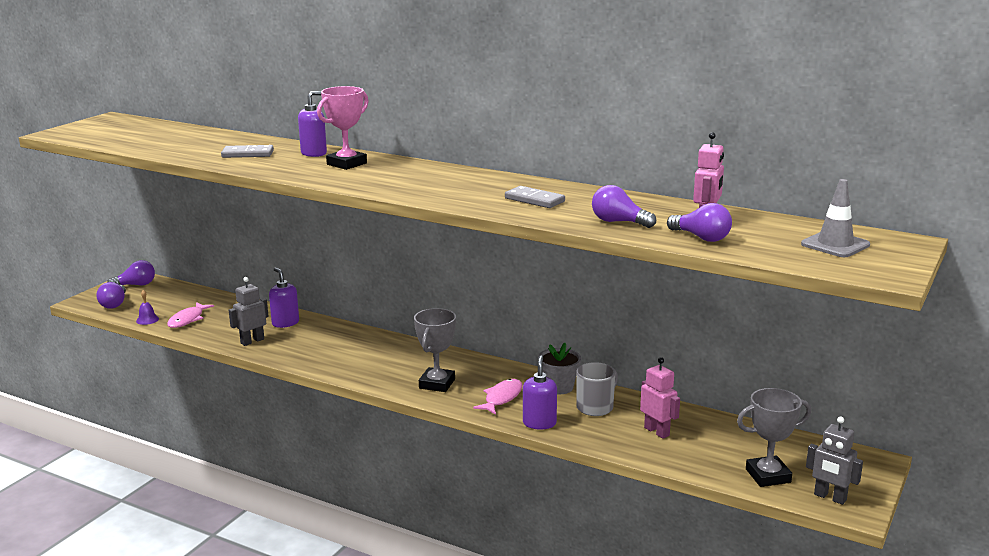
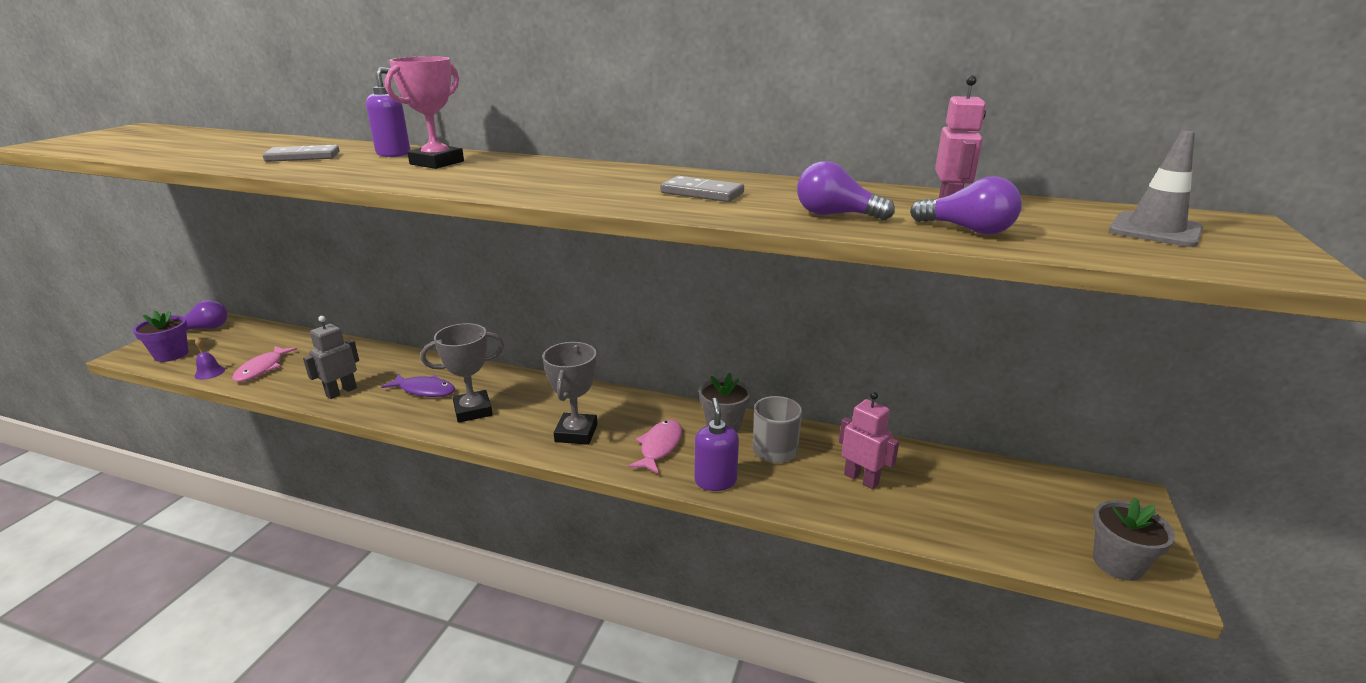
camera: 10 degrees left, 5 degrees up
(114, 304) = (171, 355): purple light bulb -> purple flower pot
(285, 323) = (384, 364): purple soap dispenser -> none
(318, 345) = (424, 390): none -> purple fish
(768, 476) = (1024, 535): grey trophy -> grey trophy (473, 410)
(830, 497) = (1118, 563): grey robot -> grey flower pot

